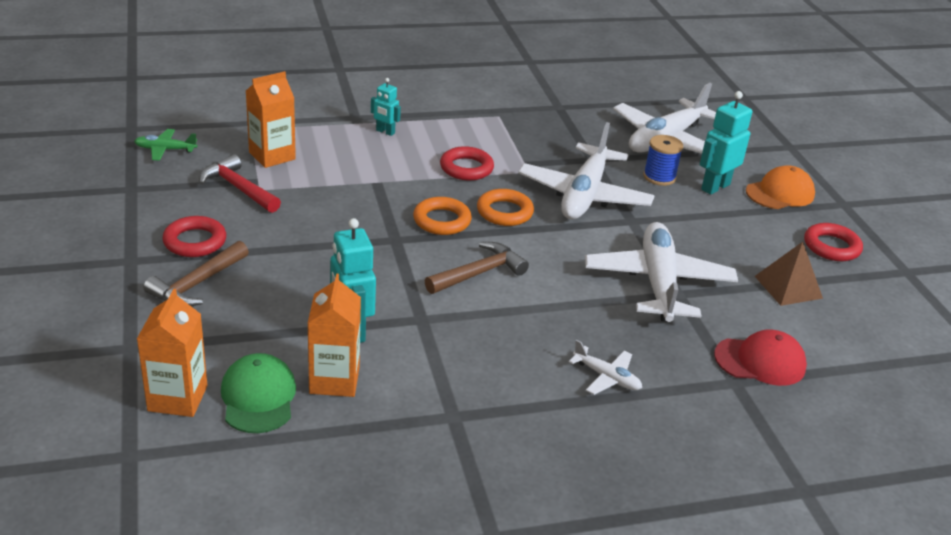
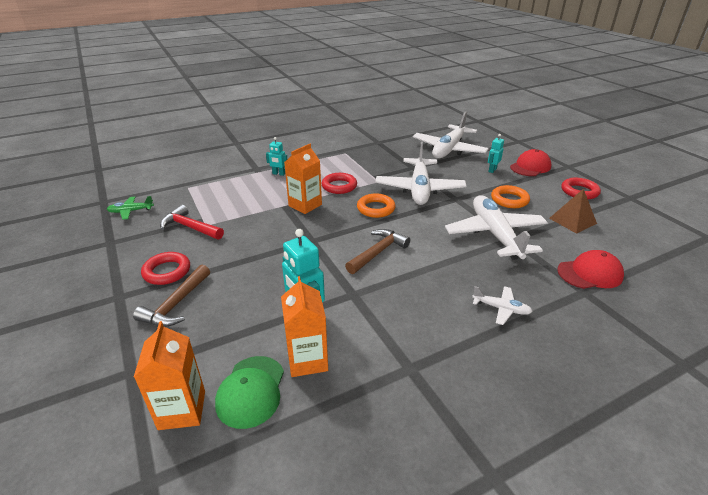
camera: 10 degrees left, 0 degrees up
(258, 397) = (251, 391): green cap -> green cap turned 150 degrees counterclockwise
(272, 156) = (208, 202): orange carton -> orange carton (305, 205)
(442, 221) = (338, 222): orange ring -> orange ring (509, 200)
(659, 177) = (457, 170): blue spool -> none
(715, 187) = (492, 170): turquoise robot -> turquoise robot, size x0.58
(780, 193) = (530, 167): orange cap -> red cap

